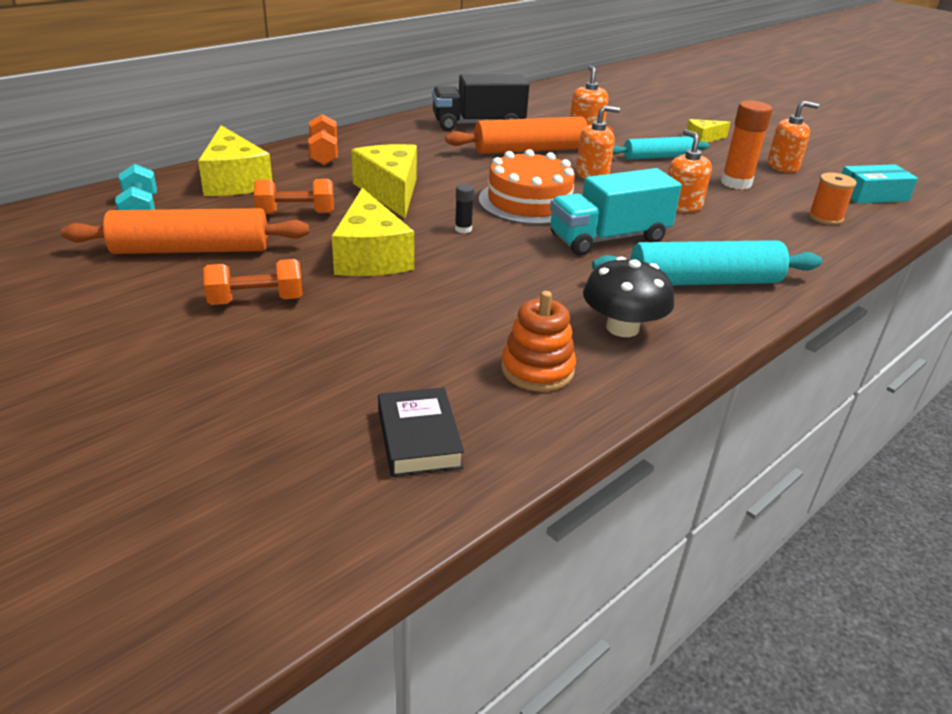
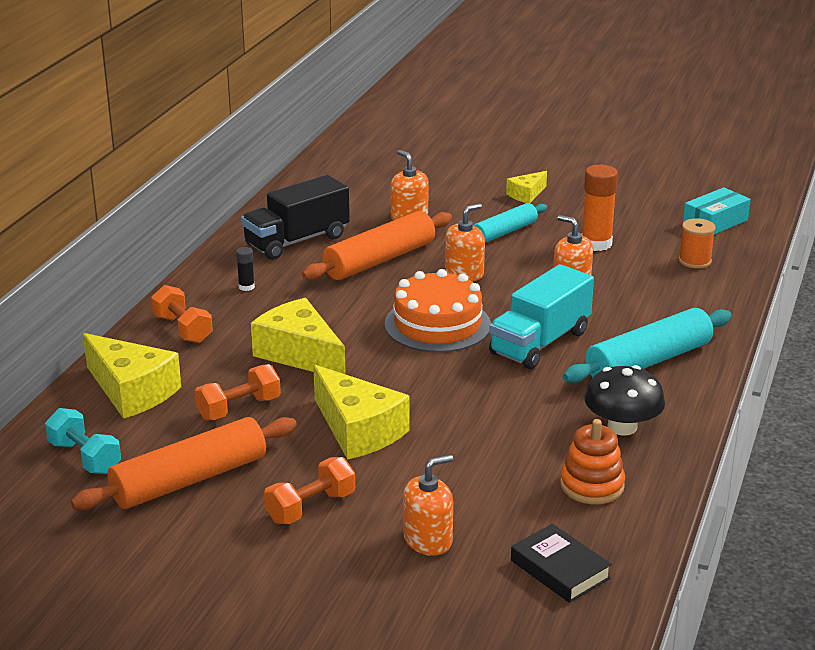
camera: 25 degrees left, 5 degrees down
(463, 229) = (409, 374): black glue stick -> black glue stick (246, 287)
(783, 166) = (621, 210): orange soap dispenser -> orange soap dispenser (428, 540)

